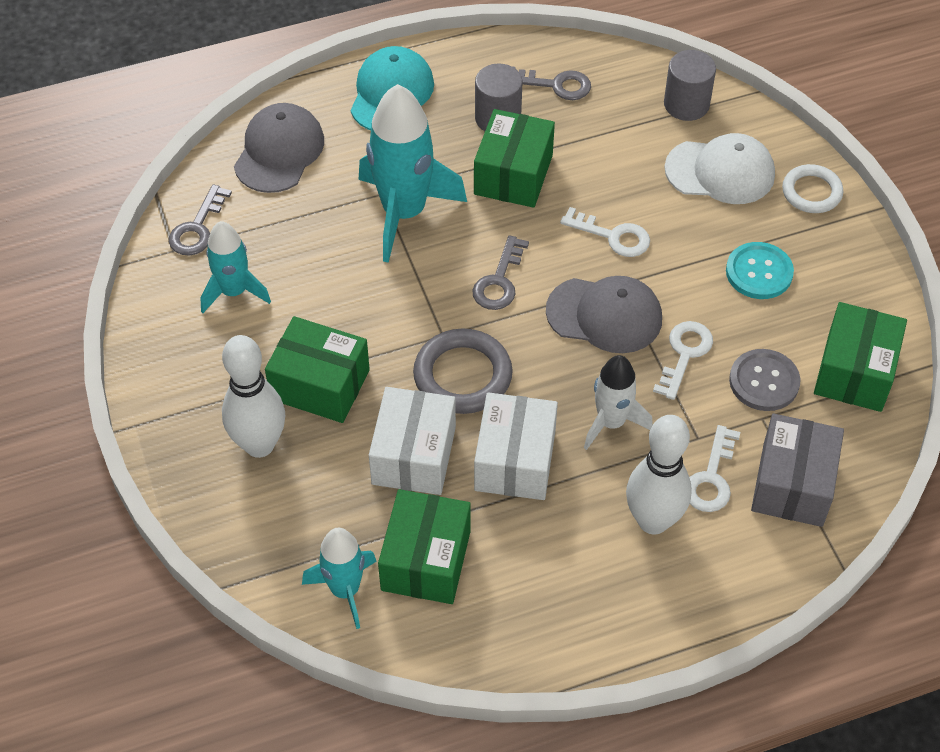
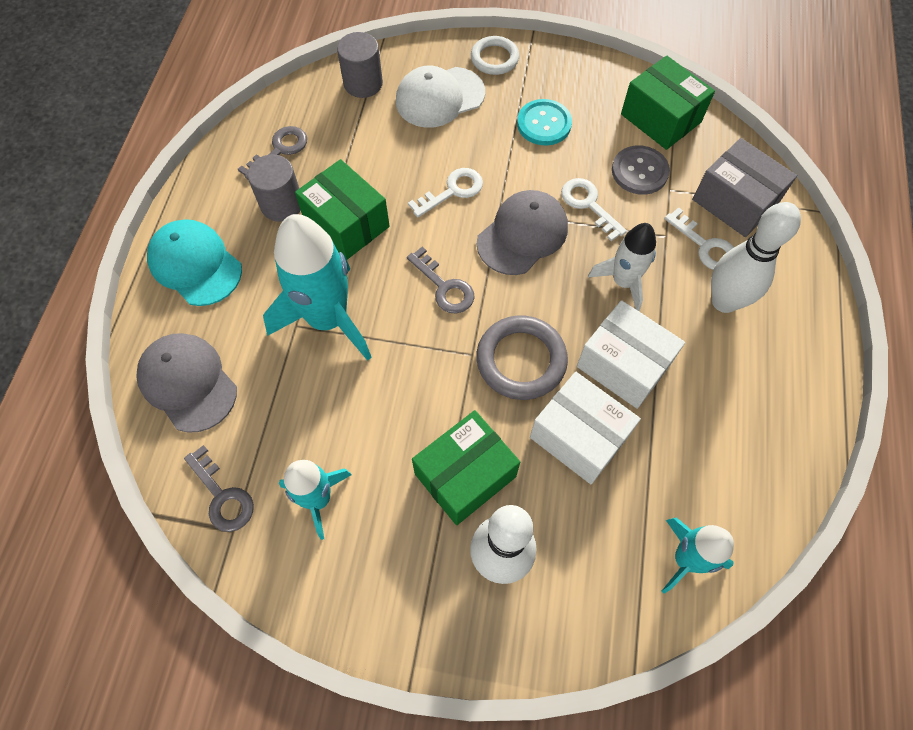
camera: 60 degrees left, 10 degrees up
(425, 560) = (685, 479): green box -> none
(720, 172) = (439, 97): white cap -> white cap turned 150 degrees counterclockwise

